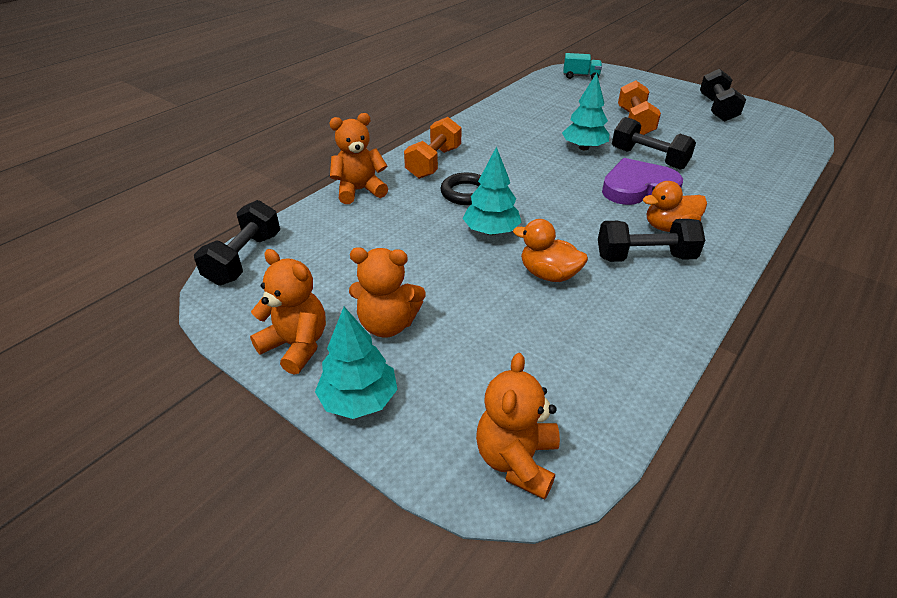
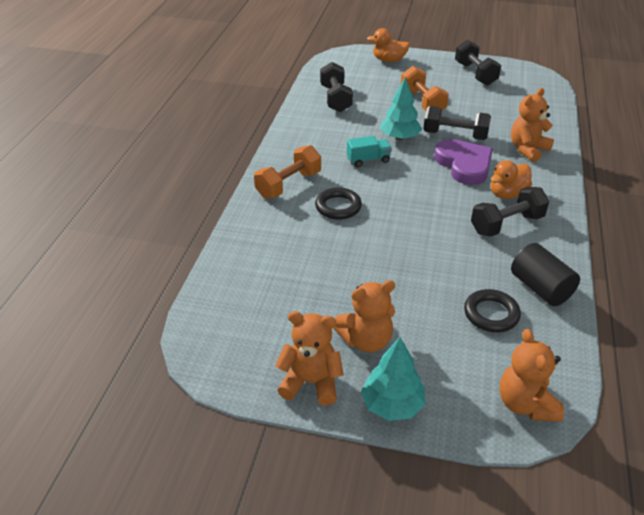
camera: 25 degrees left, 0 degrees up
(244, 259) = (201, 325): black dumbbell -> black dumbbell (335, 99)
(359, 191) = (246, 230): orange teddy bear -> orange teddy bear (528, 149)
(434, 162) = (288, 185): orange dumbbell -> orange dumbbell turned 45 degrees clockwise
(491, 231) = (383, 236): turquoise tree -> none
(548, 274) = (451, 260): orange duck -> orange duck (389, 60)
(552, 344) = (491, 314): none -> black ring
(580, 76) = (348, 63): turquoise truck -> turquoise truck (368, 160)
(637, 336) = (540, 288): none -> black cylinder
(638, 187) = (464, 165): purple heart -> purple heart turned 105 degrees clockwise

